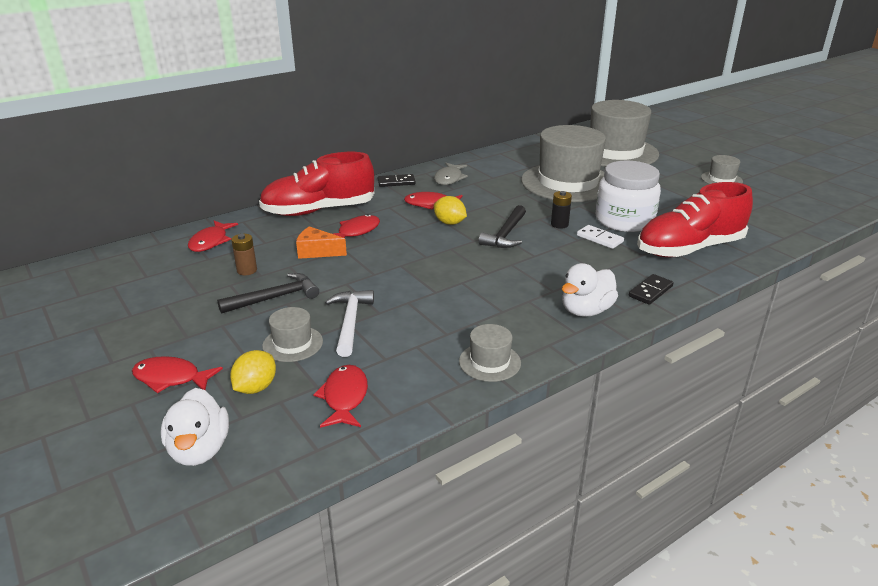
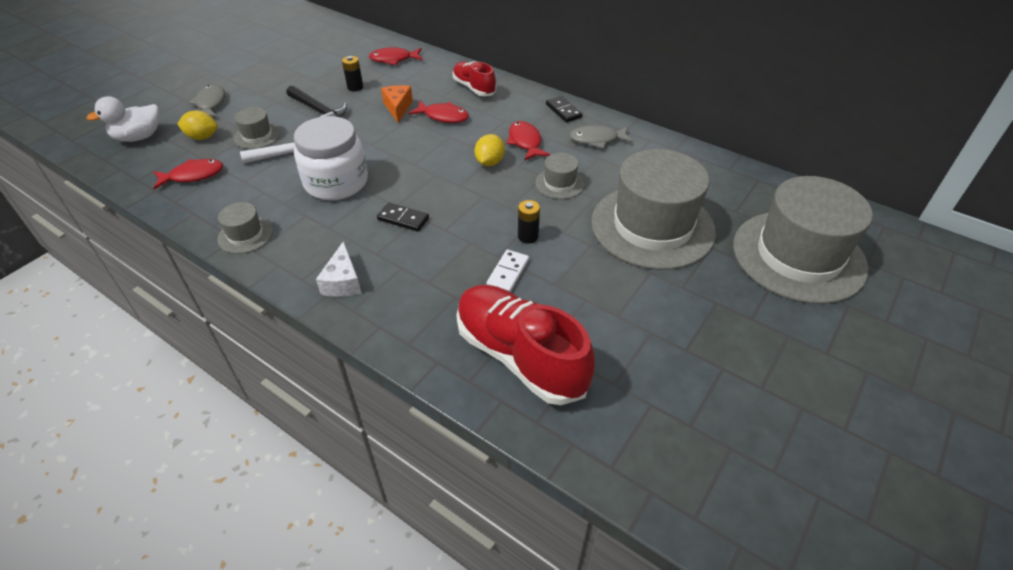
camera: 70 degrees right, 15 degrees up
(171, 378) = (211, 104): red fish -> grey fish
(247, 270) = (355, 87): brown battery -> black battery
(319, 211) = (474, 88): red shoe -> red shoe, size x0.57
(506, 234) = (483, 202): black hammer -> none
(586, 311) = (343, 282): white duck -> white cheese
(624, 220) = (570, 288): white jar -> white jar (336, 182)
(650, 291) = (398, 327): black domino -> black domino (403, 219)
(721, 179) = (790, 385): grey hat -> grey hat (559, 183)

